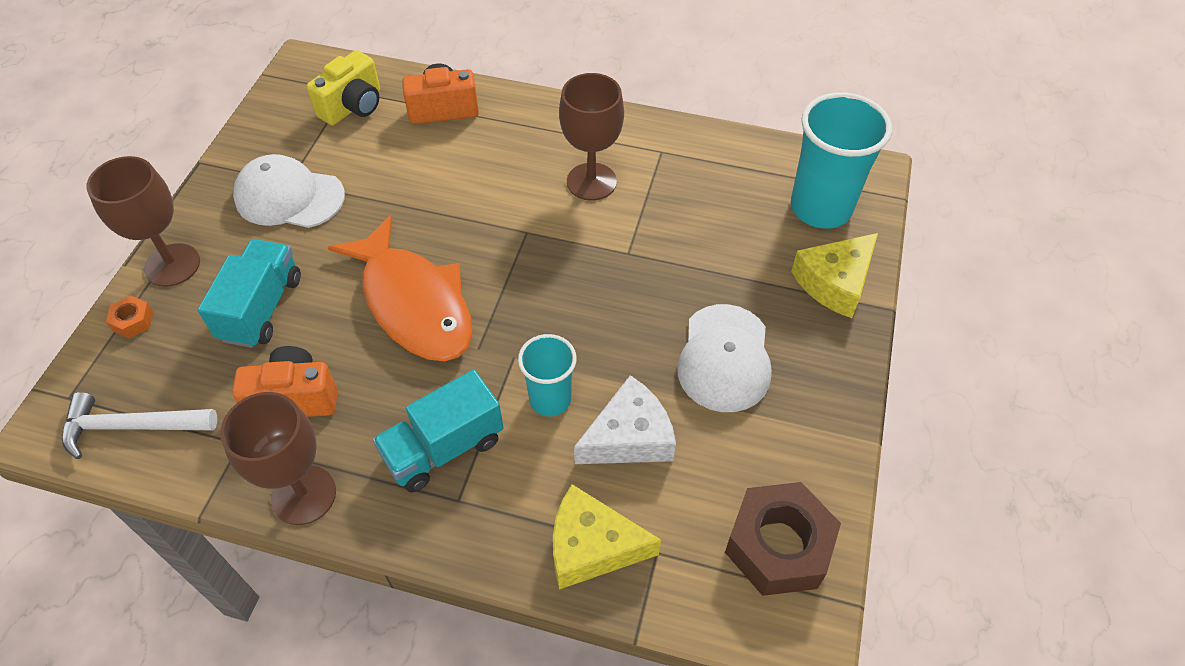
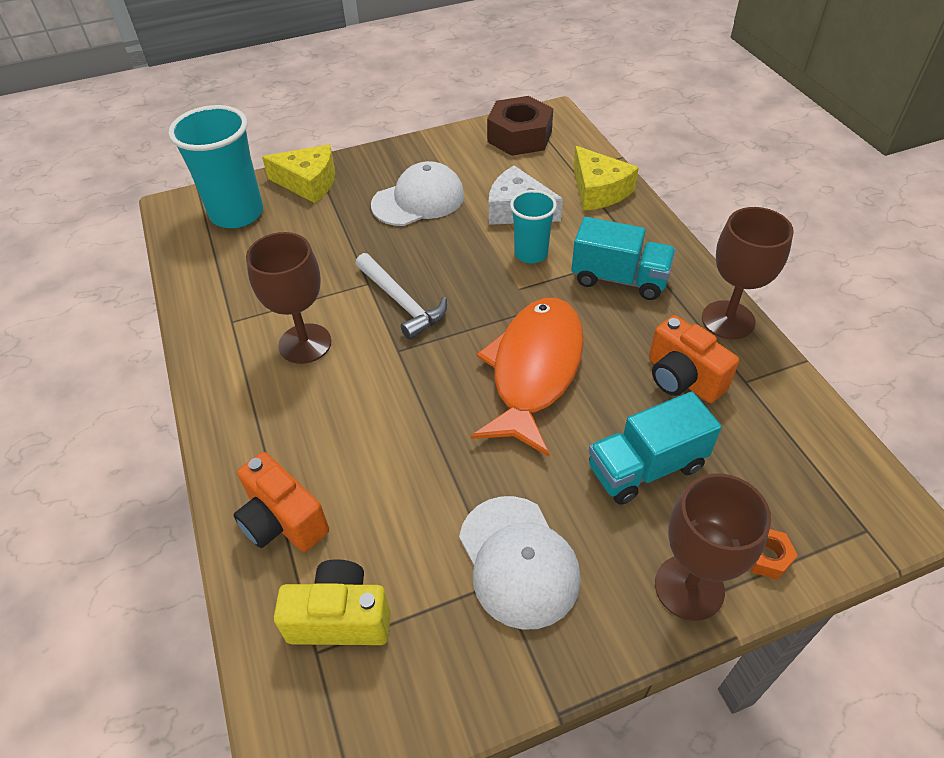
camera: 125 degrees left, 5 degrees down
(131, 426) = (822, 458): white hammer -> white hammer (401, 302)

